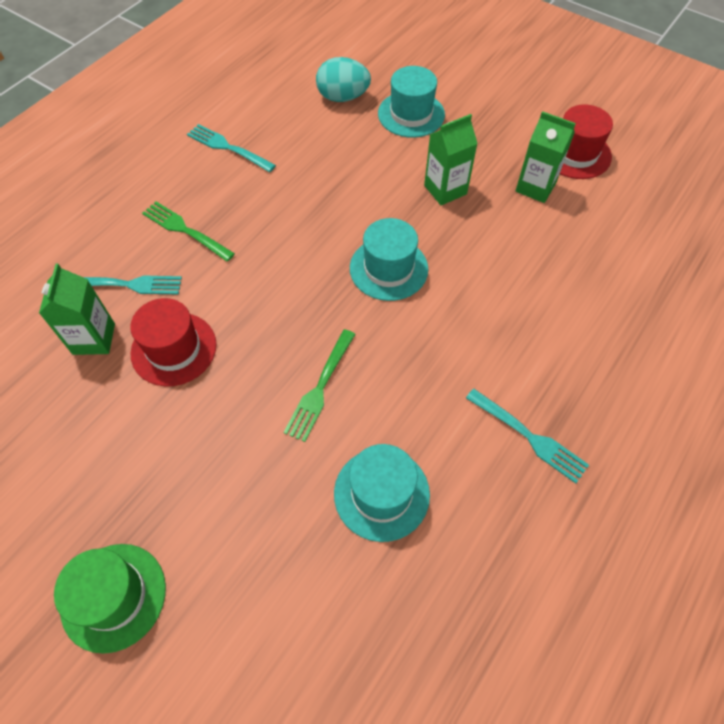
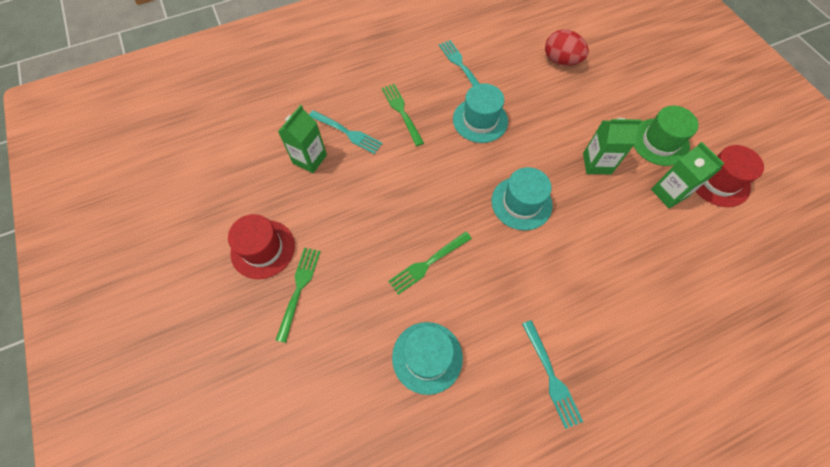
camera: 30 degrees right, 5 degrees up
(113, 596) = (237, 327): green hat -> green hat (660, 142)
(172, 503) = (299, 289): none -> green fork
(174, 349) = (352, 189): red hat -> red hat (263, 249)
(343, 97) = (561, 61): turquoise egg -> red egg
(411, 114) = (604, 94): turquoise hat -> turquoise hat (480, 120)

